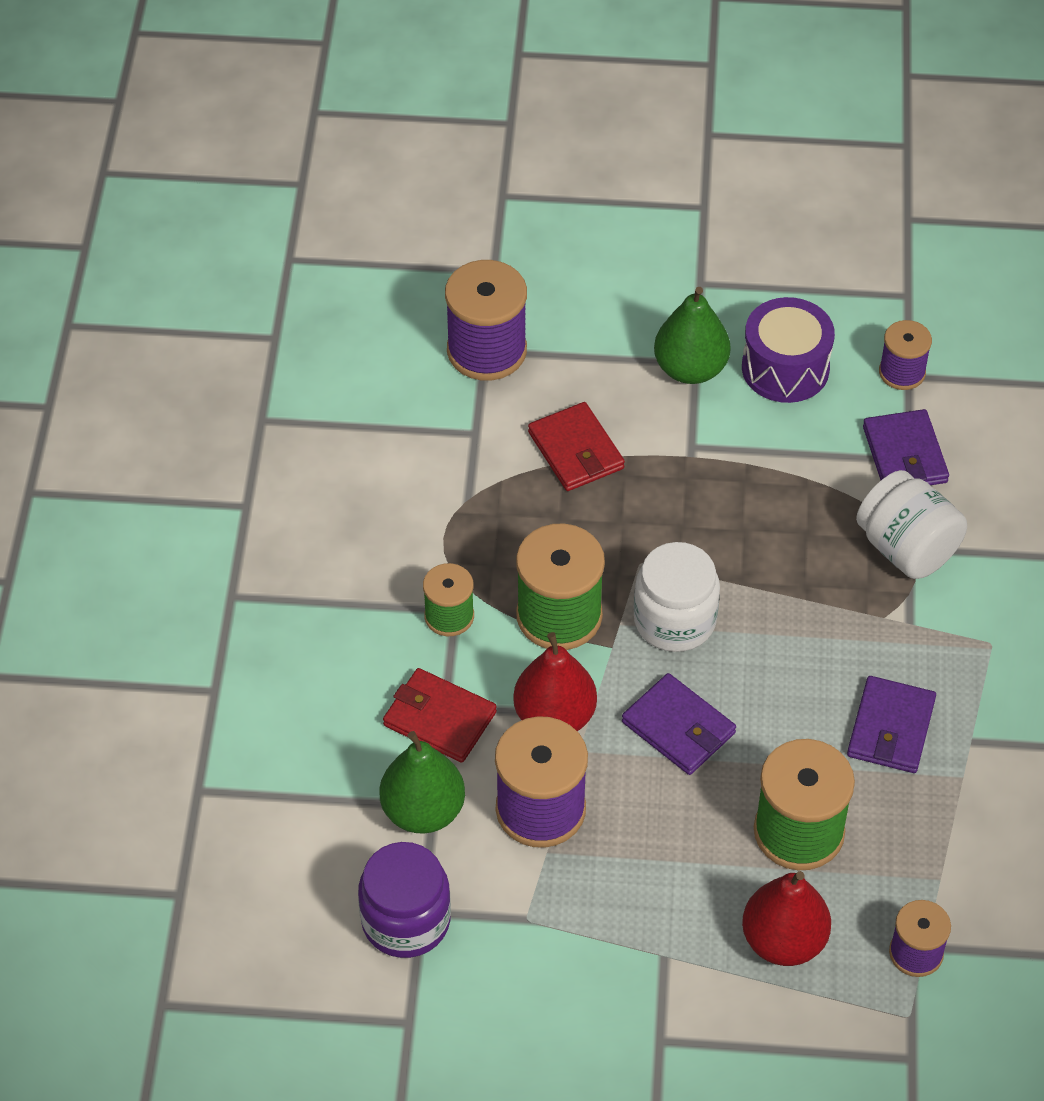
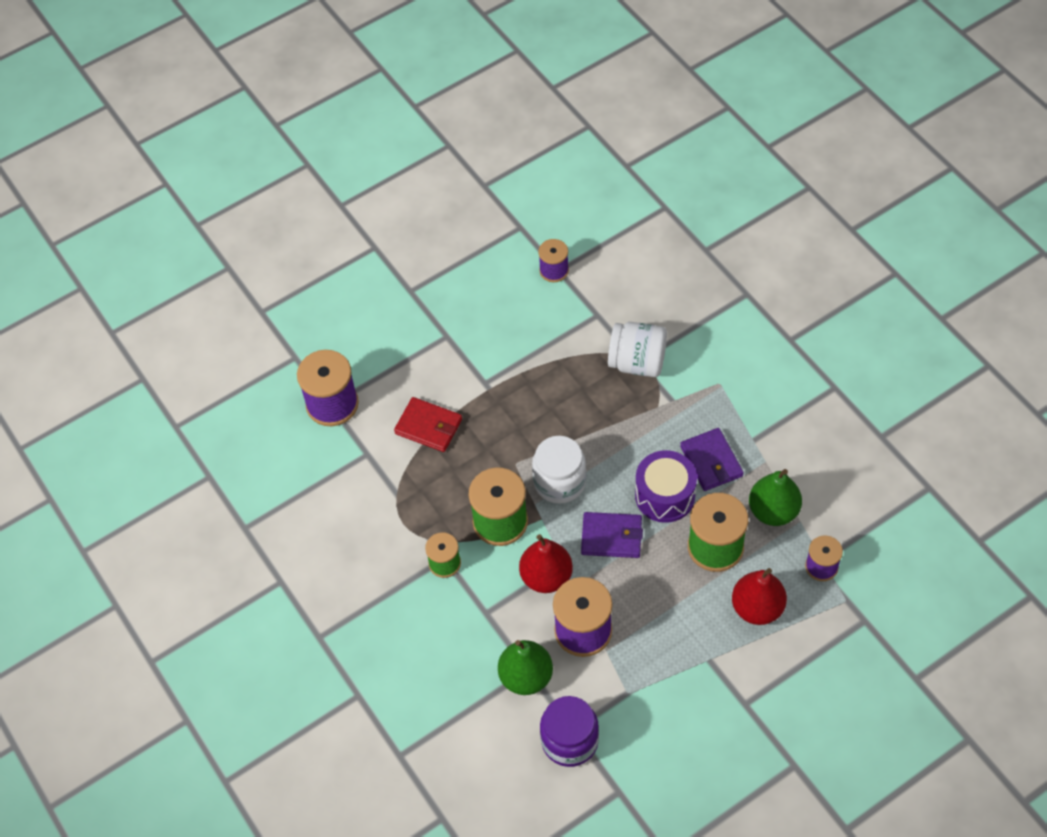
camera: 35 degrees left, 5 degrees up
(439, 719) = (490, 621): red wallet -> none
(690, 369) = (447, 341): green pear -> green pear (773, 511)
(785, 368) = (495, 308): purple drum -> purple drum (665, 495)
(905, 454) = (593, 313): purple wallet -> none

